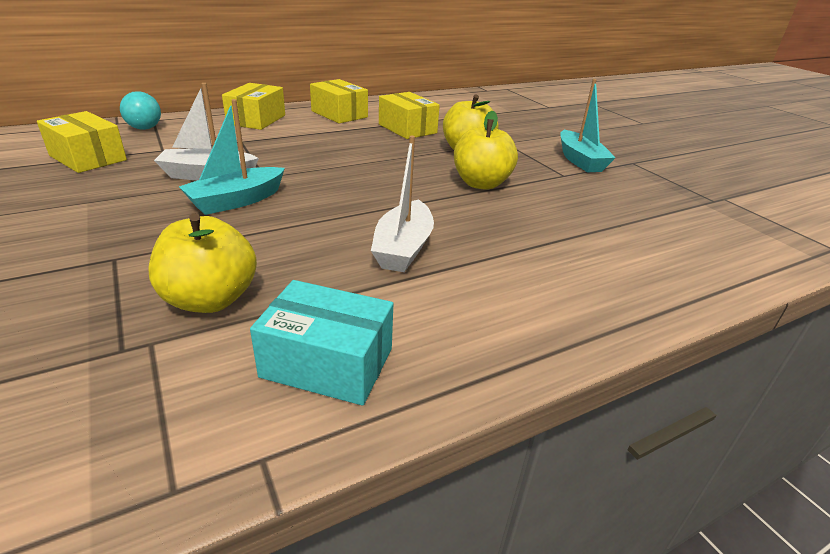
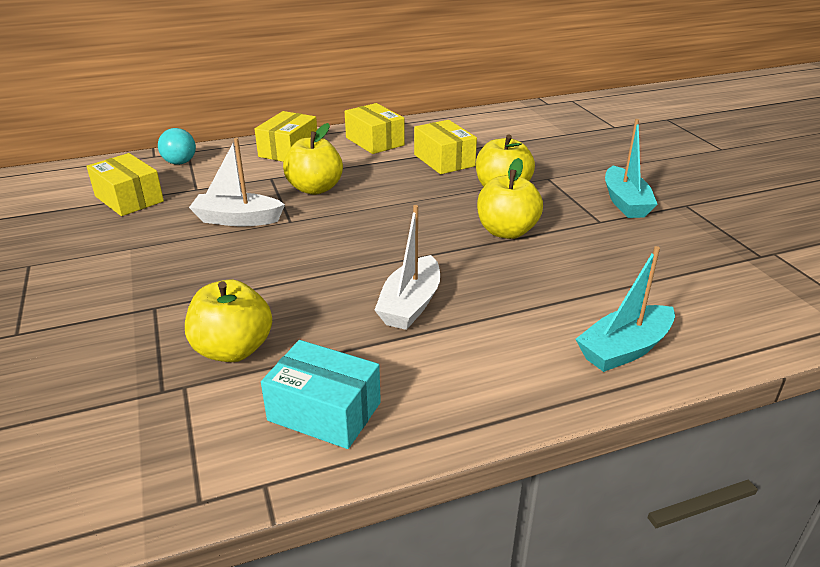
camera: 10 degrees right, 0 degrees up
(236, 201) = (262, 249): turquoise boat -> turquoise boat (624, 349)
(287, 150) = (315, 189): none -> yellow apple

